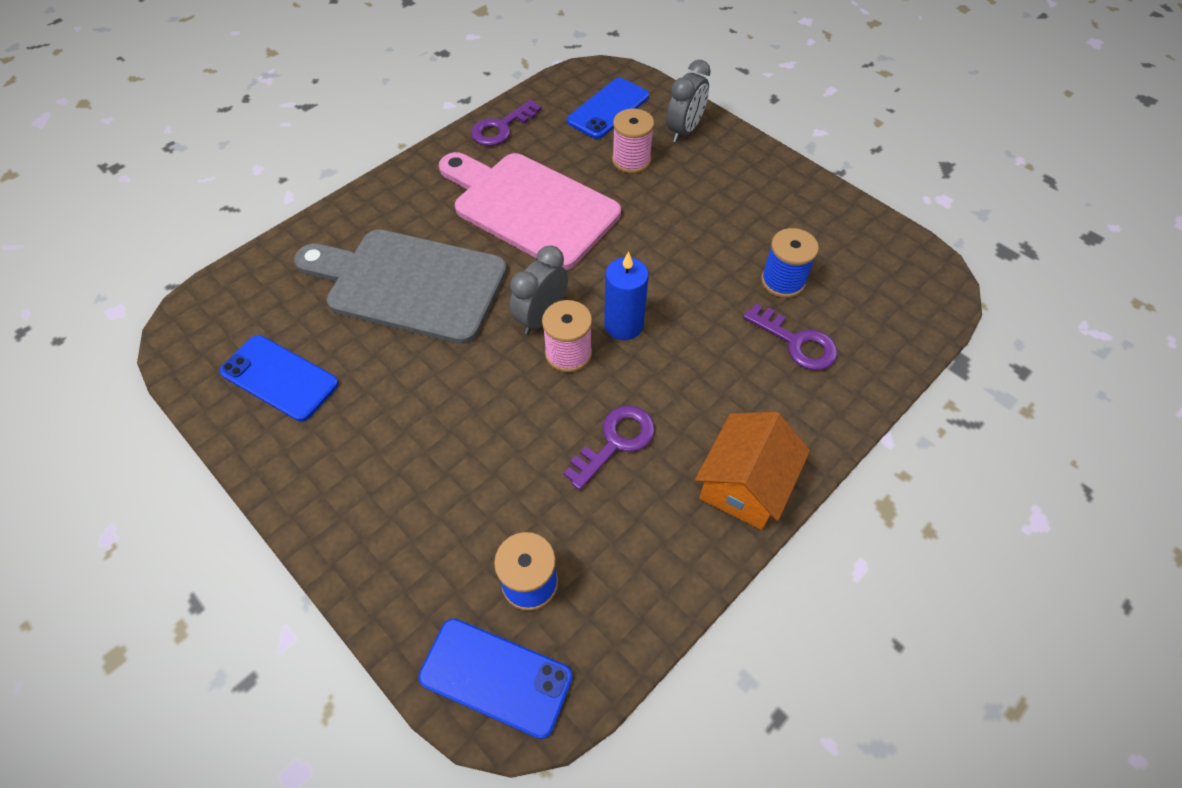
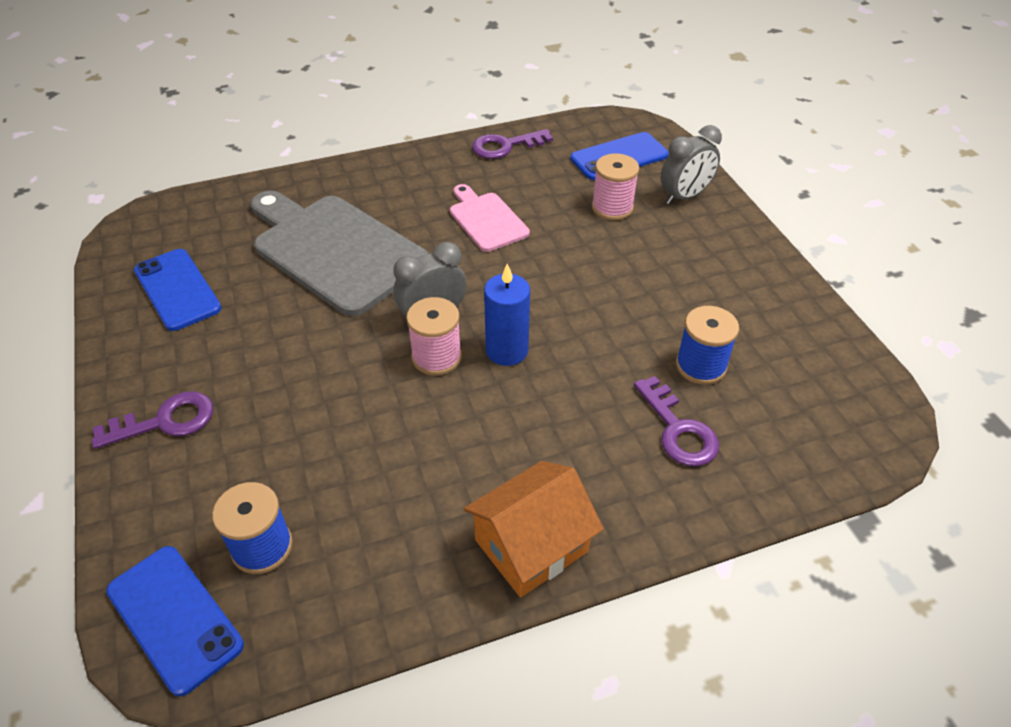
camera: 25 degrees right, 10 degrees down
(530, 207) = (486, 219): pink cutting board -> pink cutting board, size x0.52
(615, 441) = (428, 453): purple key -> purple key (165, 421)

